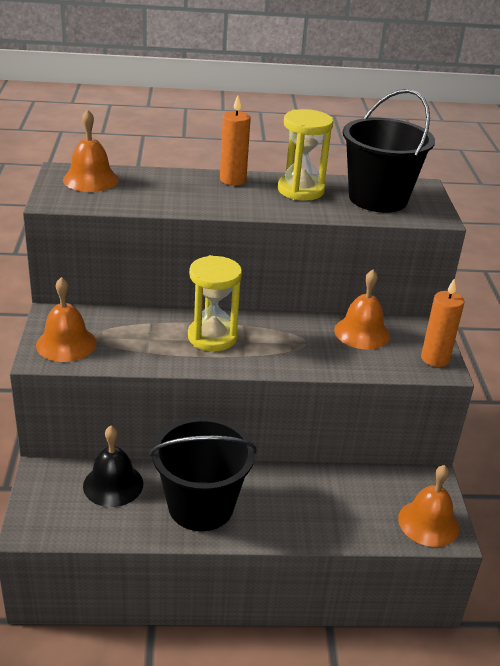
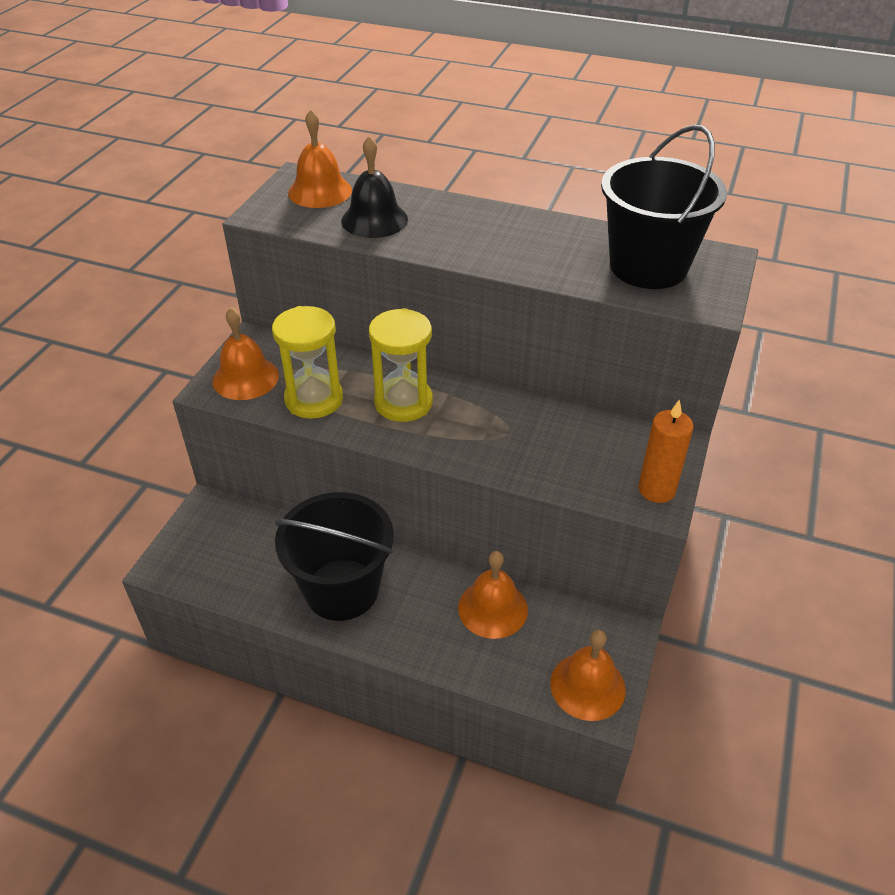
camera: 25 degrees right, 10 degrees up
(113, 484) = (267, 540): black bell -> black bell (374, 220)
(233, 180) = (481, 213): orange candle -> none
(300, 190) = (555, 240): yellow hourglass -> yellow hourglass (314, 399)
(362, 332) = (584, 433): orange bell -> orange bell (493, 608)

